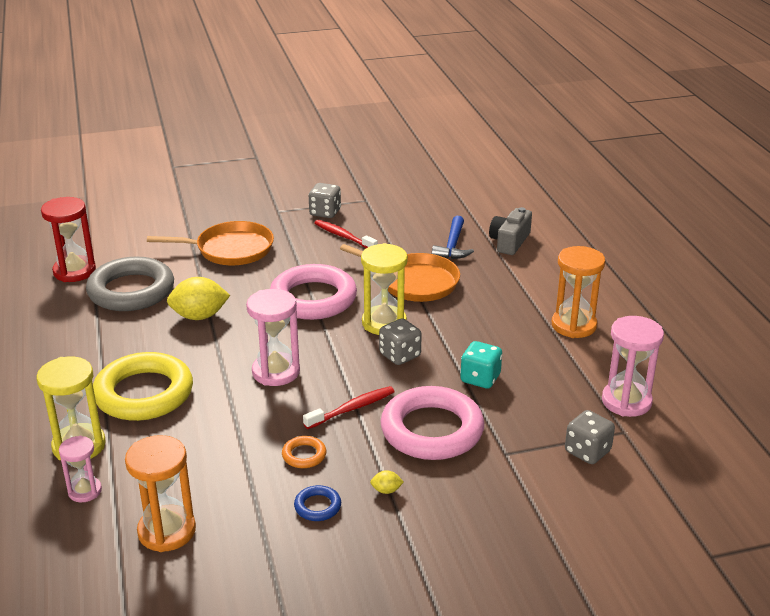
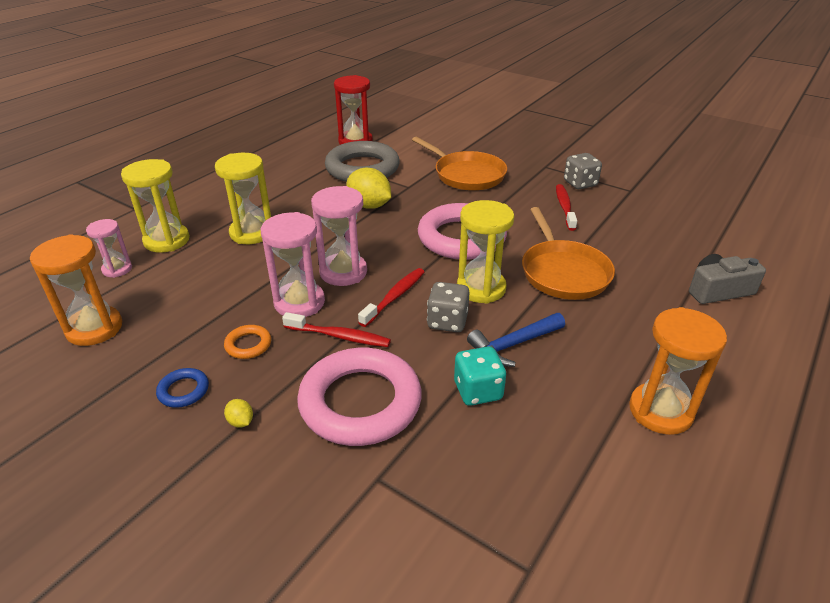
camera: 50 degrees right, 5 degrees up
(144, 393) = (252, 233): yellow ring -> yellow hourglass
(341, 363) = (395, 297): none -> red toothbrush
(452, 246) = (650, 263): blue hammer -> blue hammer (513, 345)
(587, 451) = (453, 553): grey dice -> none
(626, 401) = (589, 539): pink hourglass -> pink hourglass (299, 302)

